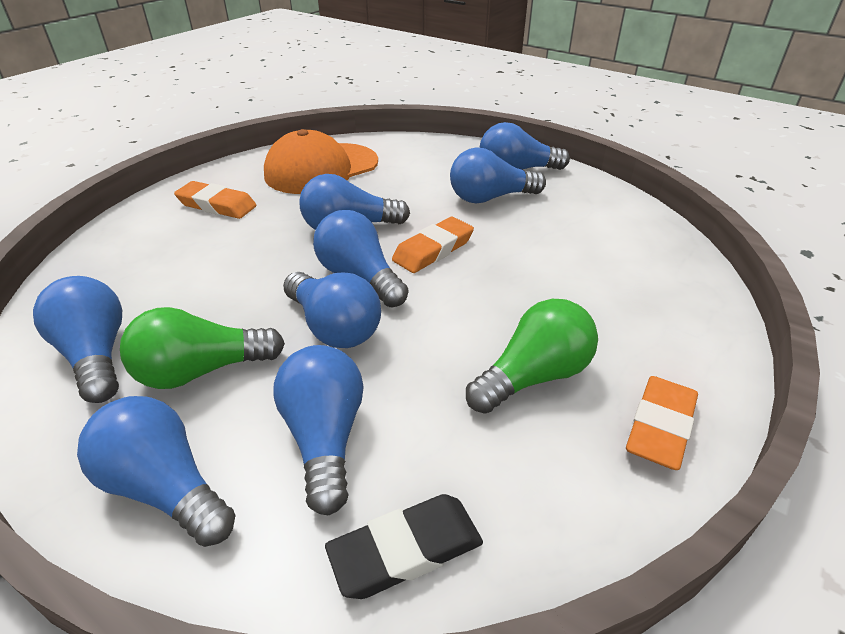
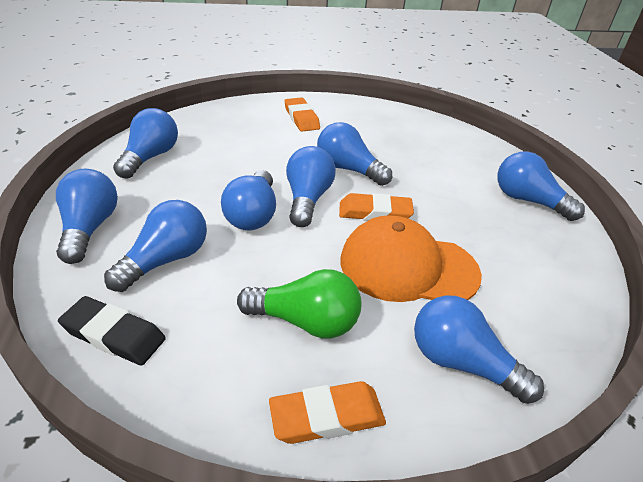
camera: 45 degrees right, 0 degrees up
(202, 370) = (172, 192): green light bulb -> none
(321, 169) = (389, 127): orange cap -> orange cap (408, 267)
(490, 198) = (472, 206): blue light bulb -> blue light bulb (462, 363)

